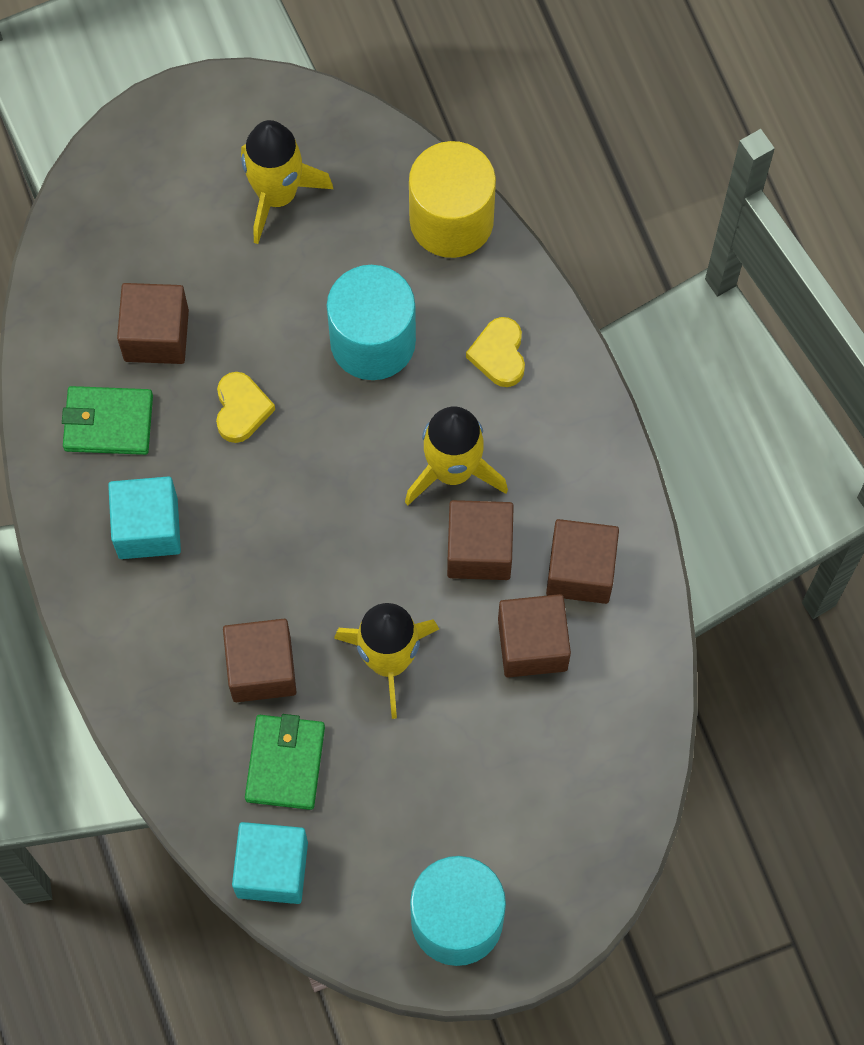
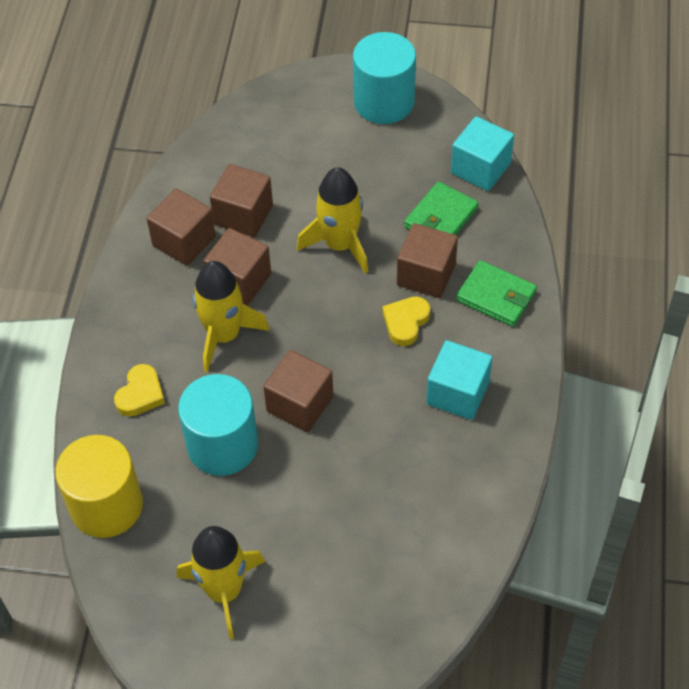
camera: 150 degrees left, 15 degrees down
(108, 422) = (450, 478): green wallet -> green wallet (496, 296)
(156, 335) = (380, 525): brown cube -> brown cube (300, 404)
(241, 409) = (346, 442): yellow heart -> yellow heart (405, 322)

